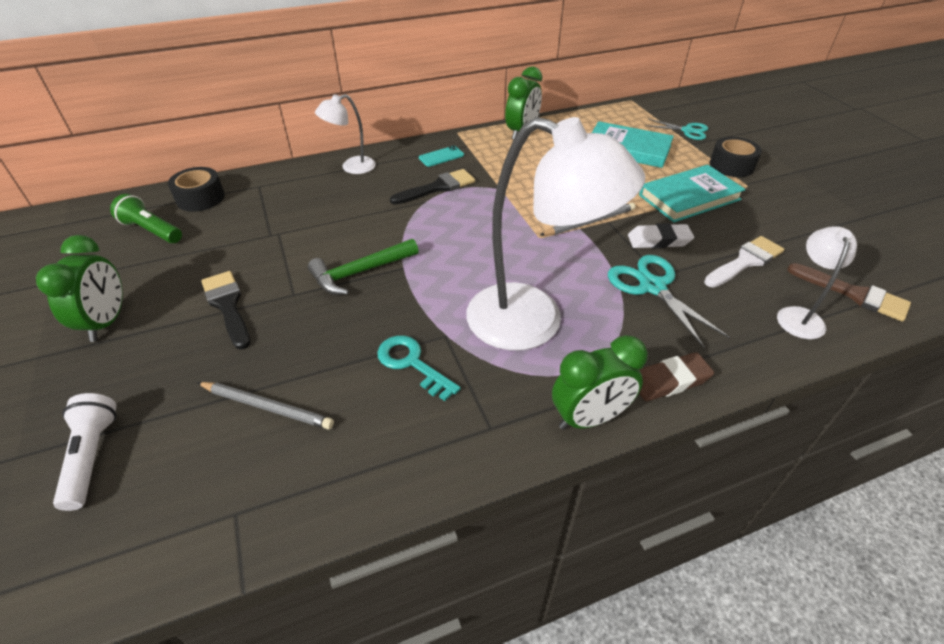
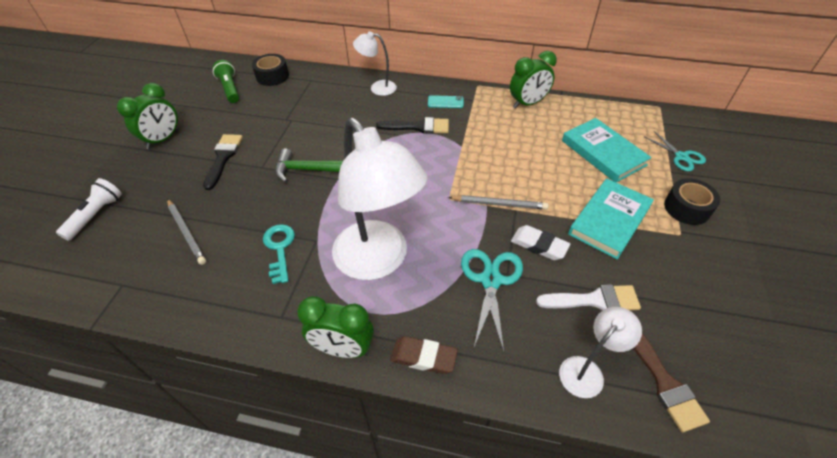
camera: 35 degrees right, 5 degrees up
(689, 197) = (609, 220): turquoise book -> turquoise book turned 60 degrees counterclockwise

